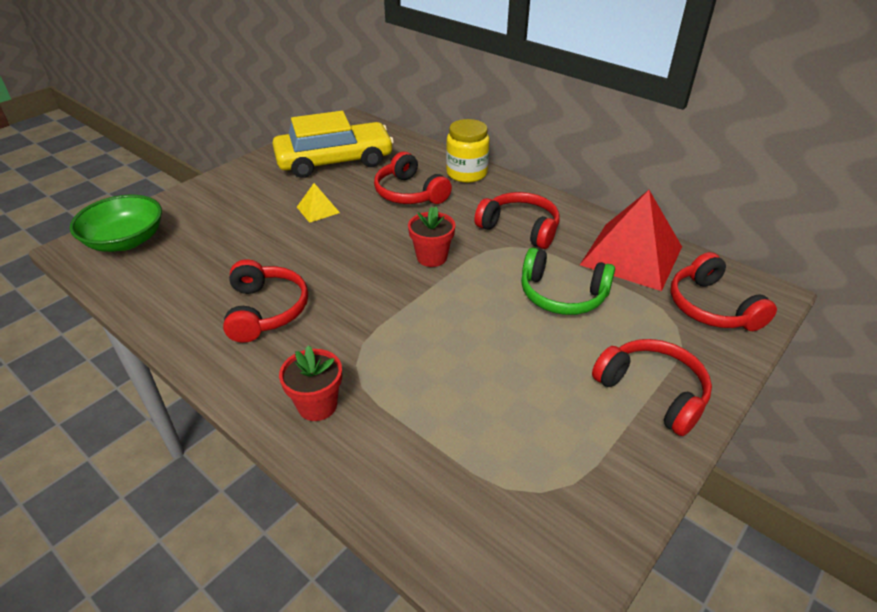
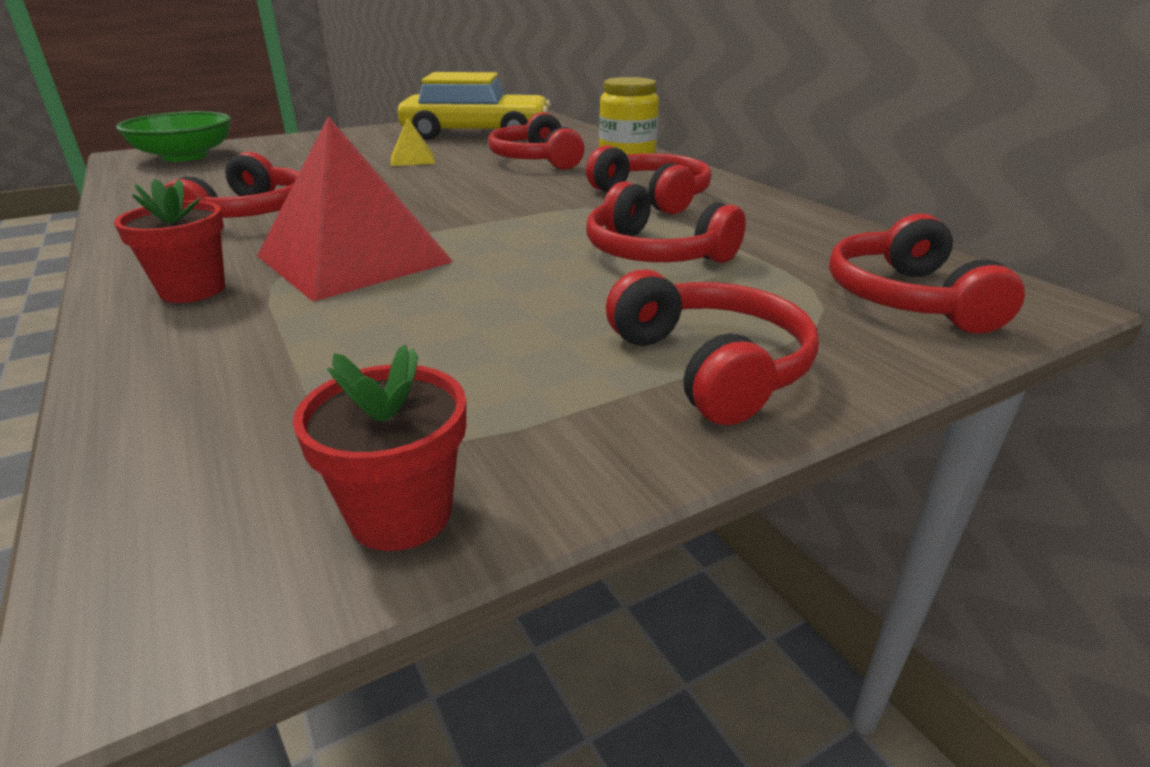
camera: 20 degrees right, 10 degrees down
(432, 257) = (504, 203): red flower pot -> red flower pot (401, 514)
(562, 295) = (654, 253): green headphones -> red headphones
(631, 255) = (804, 236): red pyramid -> red pyramid (354, 258)

